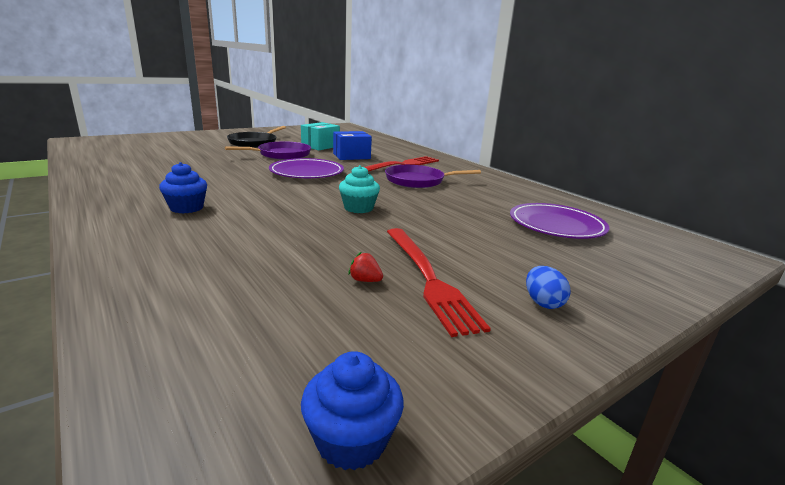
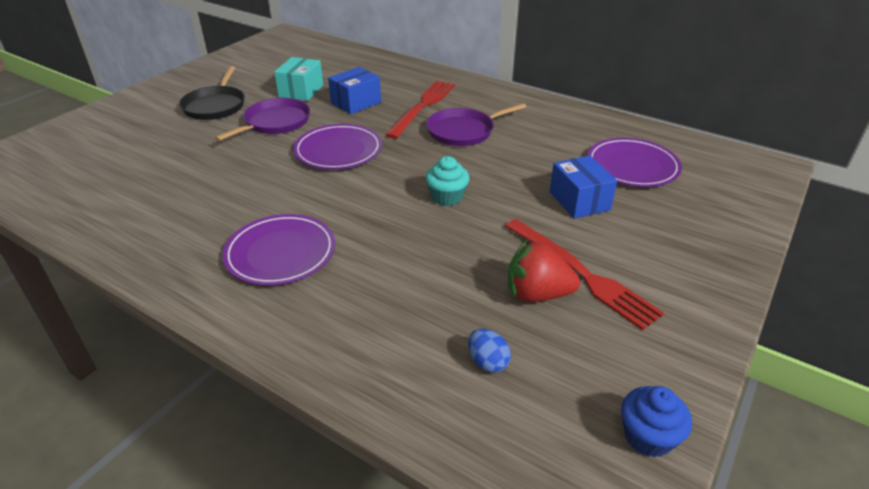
camera: 20 degrees left, 15 degrees up
(186, 208) = (280, 253): blue cupcake -> purple plate
(365, 280) = (537, 294): red strawberry -> red strawberry, size x2.24
(479, 234) = (579, 201): none -> blue box
(543, 303) = (679, 271): blue egg -> blue egg (487, 362)

